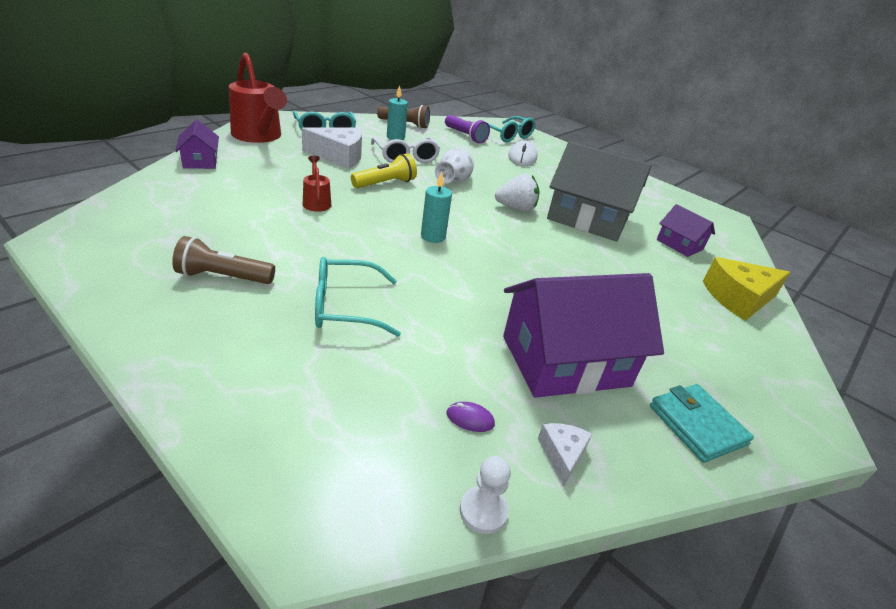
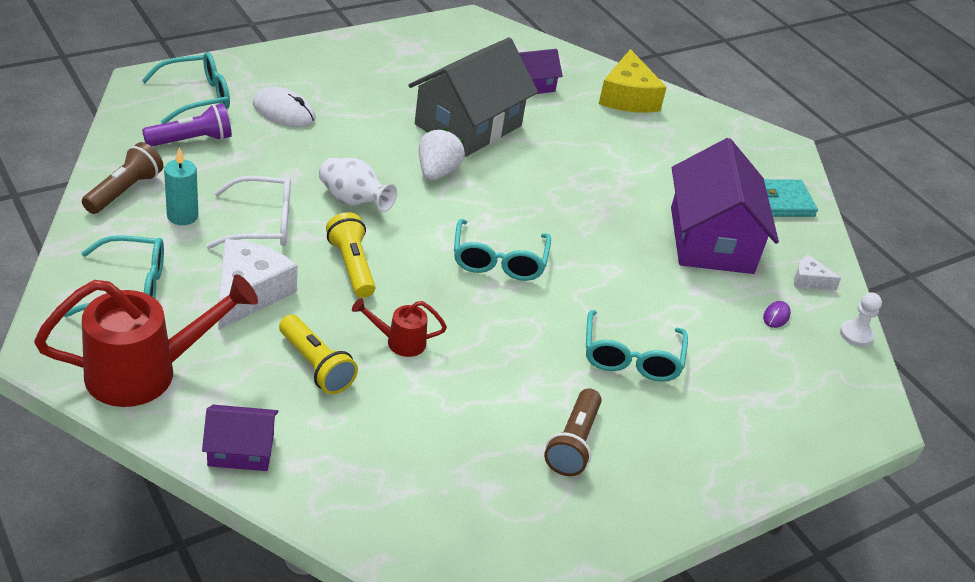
camera: 75 degrees left, 5 degrees up
(281, 177) = (316, 365): none -> yellow flashlight
(433, 236) = (499, 260): turquoise candle -> turquoise glasses

